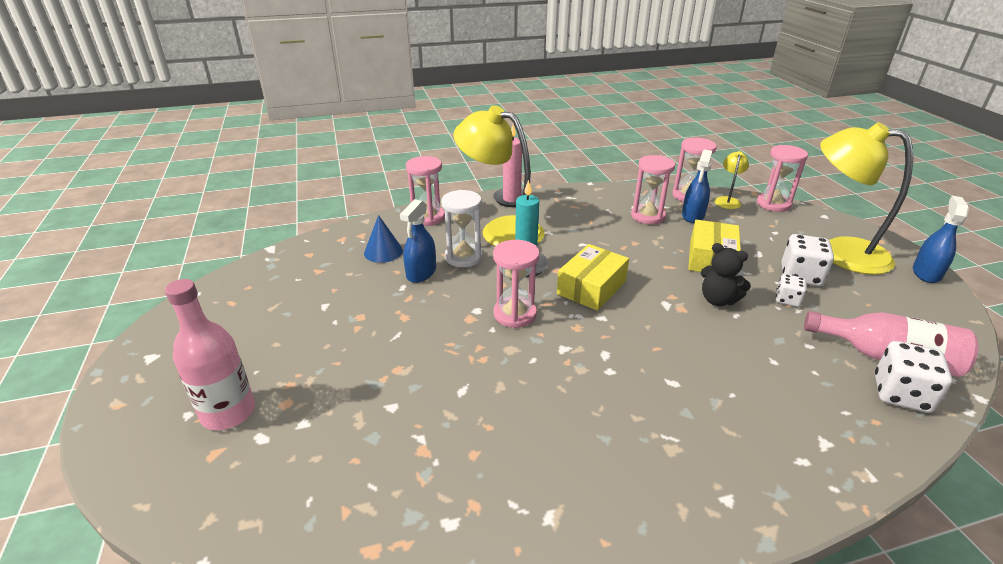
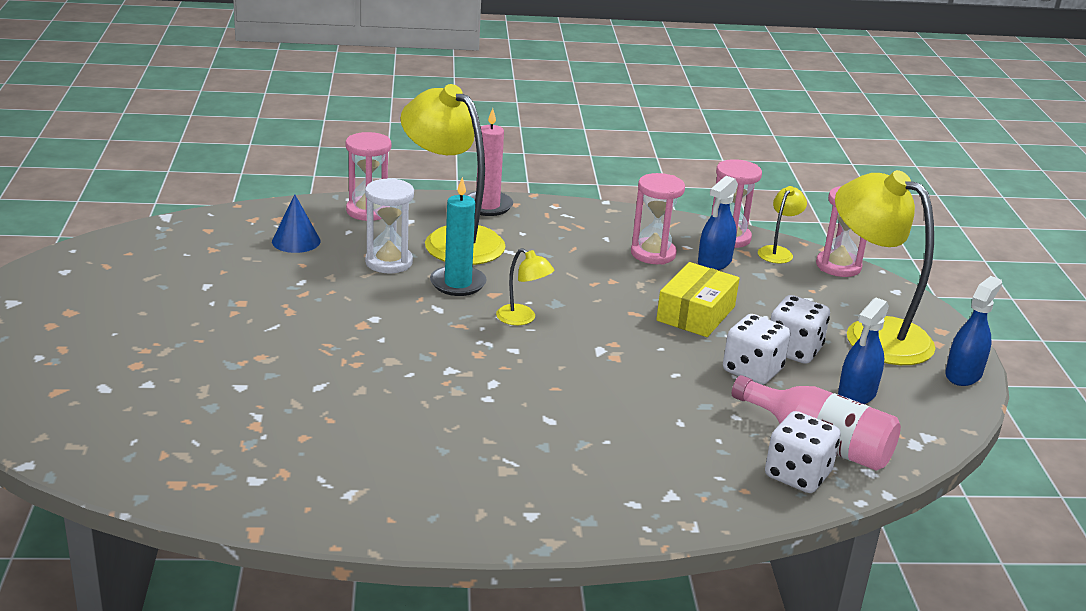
camera: 10 degrees right, 5 degrees down
(228, 412) = (78, 362): pink bottle -> none
(421, 273) = (330, 271): blue spray bottle -> blue spray bottle (857, 394)
(515, 314) = (415, 329): pink hourglass -> none
(591, 287) = (522, 319): yellow box -> yellow lamp
(718, 300) = (666, 356): black teddy bear -> none
(787, 300) = (752, 370): white dice -> white dice, size x1.71

